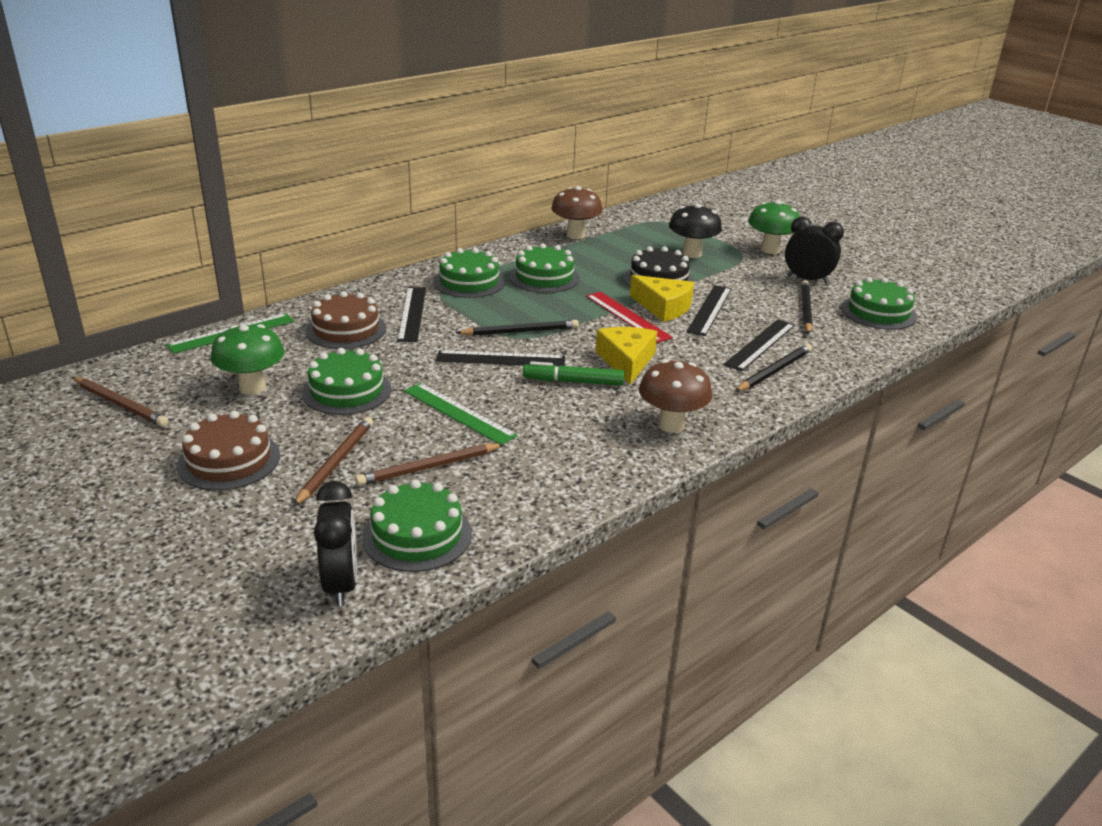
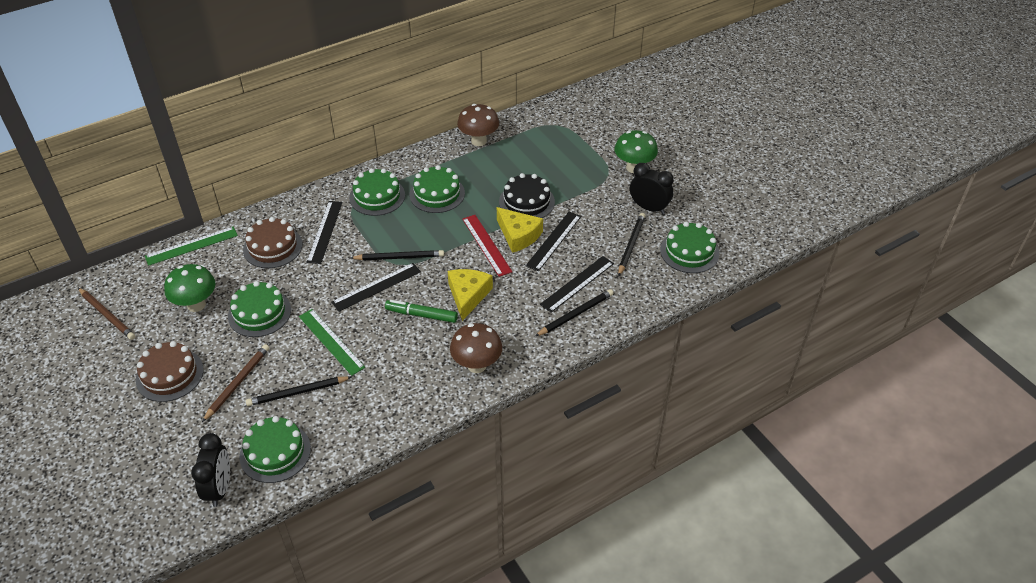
camera: 10 degrees right, 15 degrees up
(429, 467) = (298, 393): brown pencil -> black pencil
(501, 359) = (376, 286): black ruler -> black ruler turned 45 degrees counterclockwise
(692, 254) = (566, 170): black mushroom -> none

